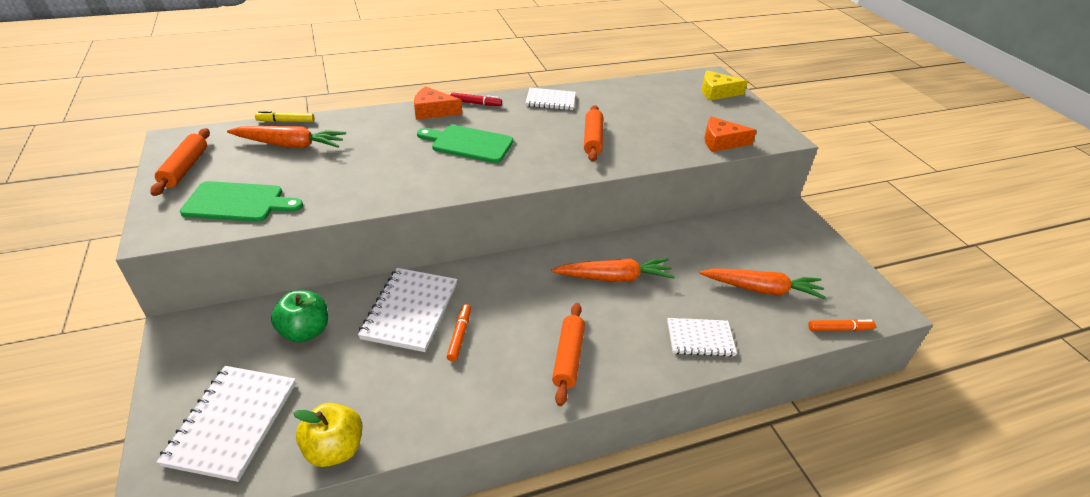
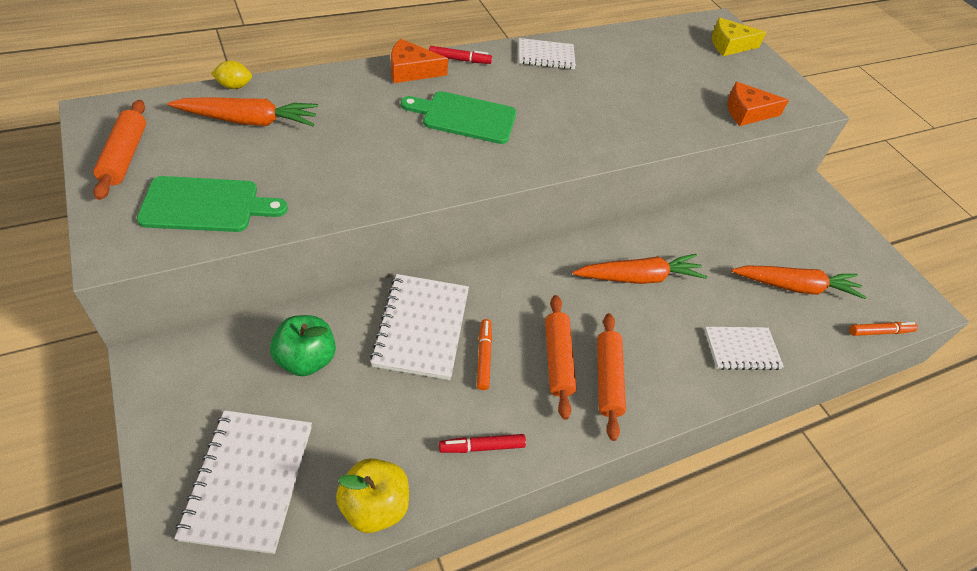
camera: 10 degrees left, 10 degrees up
(286, 121) = (234, 86): yellow marker -> yellow lemon
(441, 407) = (482, 447): none -> red marker
(592, 139) = (605, 110): orange rolling pin -> orange rolling pin (557, 360)

